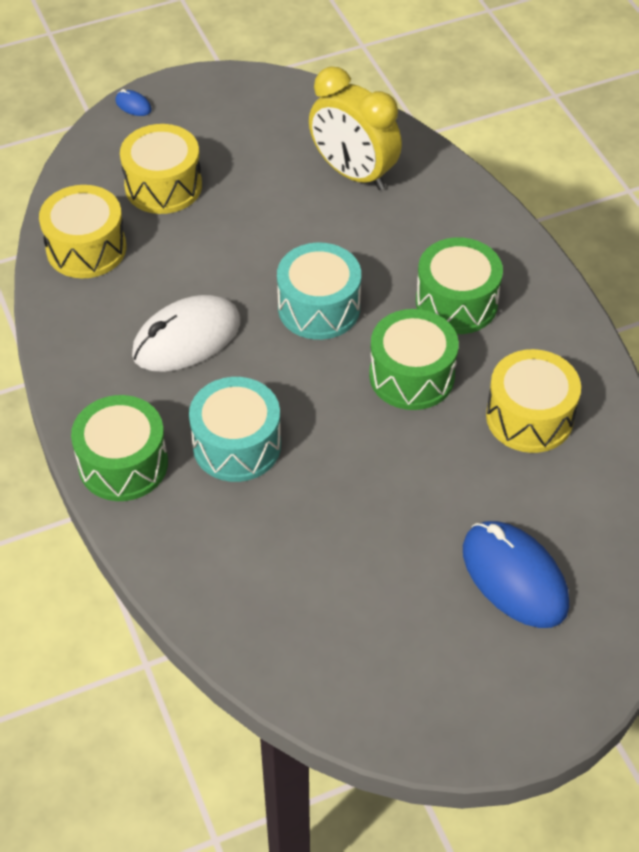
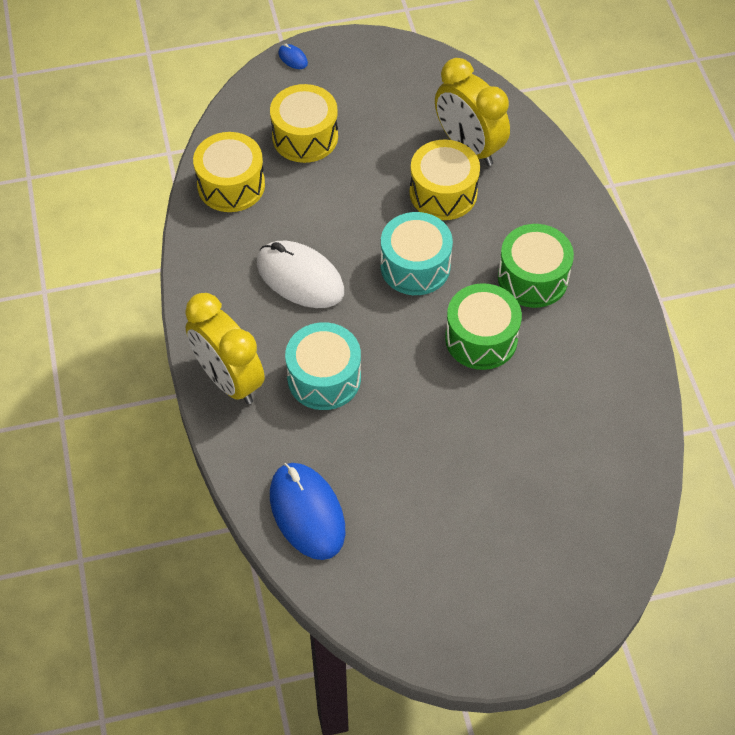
camera: 10 degrees right, 5 degrees up
(123, 464) = (229, 380): green drum -> yellow clock
(187, 338) = (300, 278): white mouse -> white mouse turned 60 degrees clockwise
(514, 577) = (530, 527): blue mouse -> blue mouse (307, 513)
(529, 417) = (573, 390): yellow drum -> yellow drum (443, 193)

